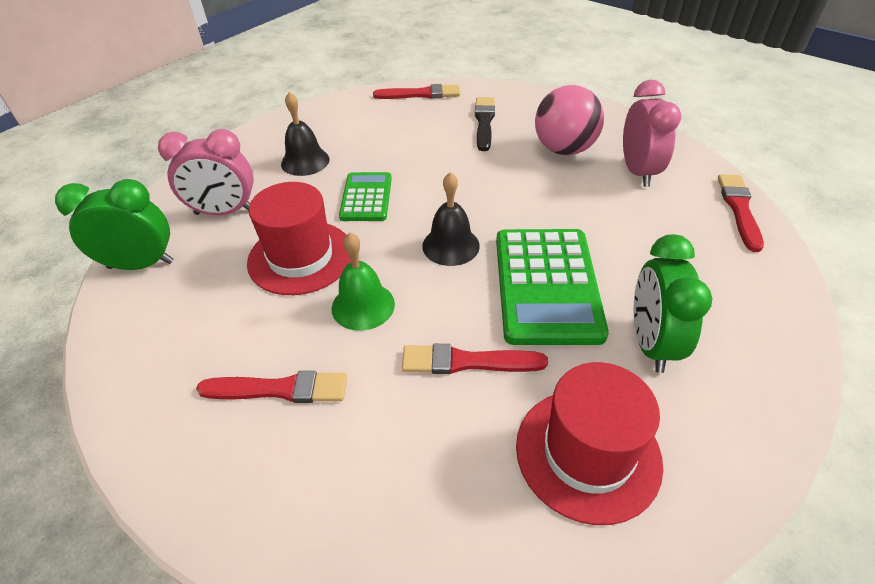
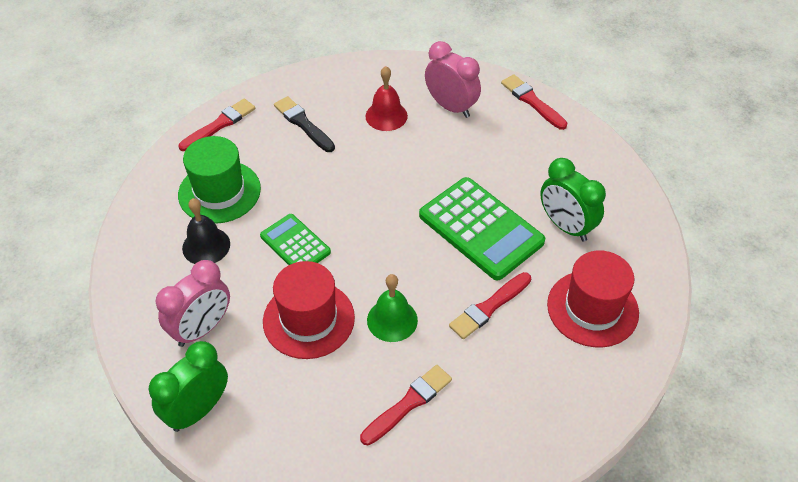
camera: 45 degrees left, 5 degrees up
(362, 133) = (219, 192): none -> green hat
(450, 245) = (396, 241): black bell -> none
(564, 149) = (386, 116): pink ball -> red bell

